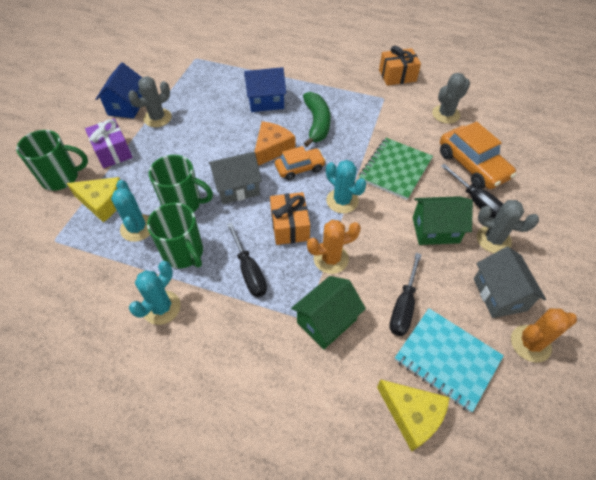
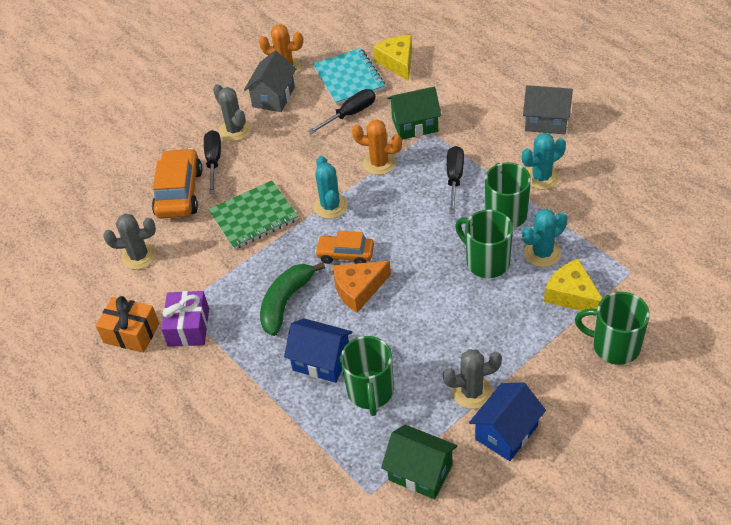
camera: 145 degrees left, 5 degrees down
(112, 152) = (545, 360): purple gift -> purple gift (188, 327)
(137, 228) = (542, 253): turquoise cactus -> turquoise cactus turned 45 degrees clockwise
(223, 97) = (370, 392): none -> green mug
(237, 188) = (423, 257): grey house -> grey house (546, 121)
(290, 226) = (395, 201): orange gift -> none
(435, 230) = (273, 153): green house -> green house (420, 472)

